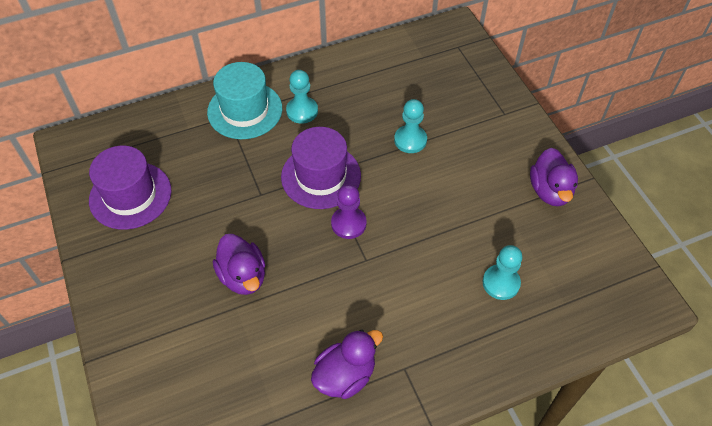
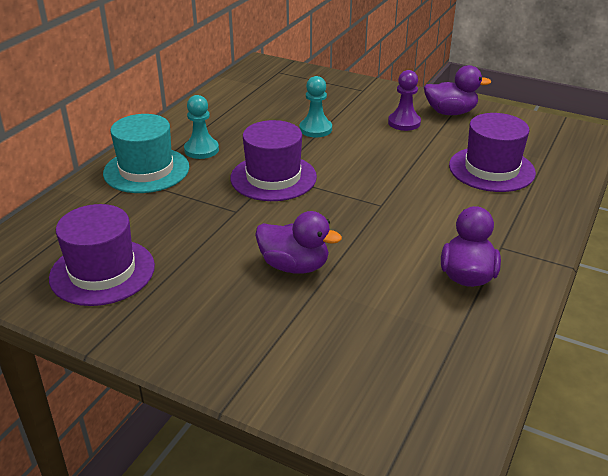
camera: 40 degrees left, 20 degrees down
(348, 223) = (336, 192): purple pawn -> purple pawn (404, 122)
(501, 283) = (491, 169): turquoise pawn -> purple hat
(550, 191) = (450, 112): purple duck -> purple duck turned 45 degrees counterclockwise

